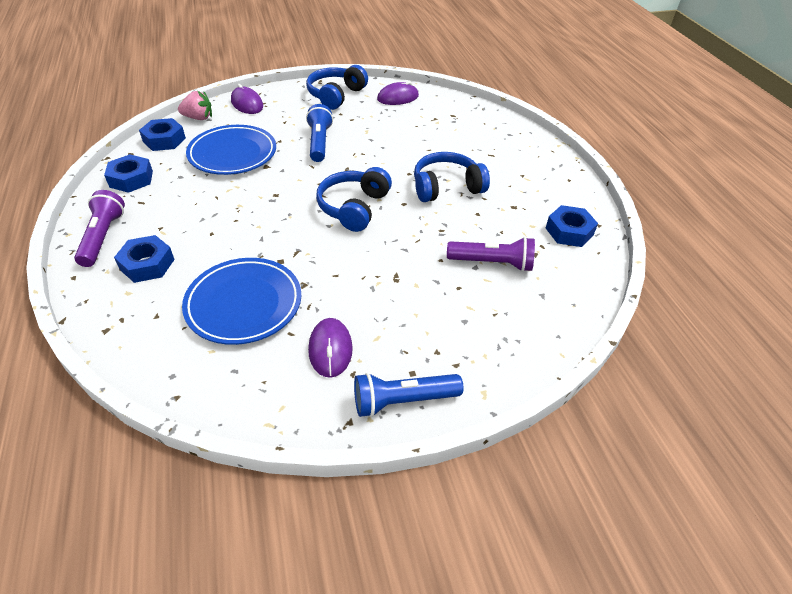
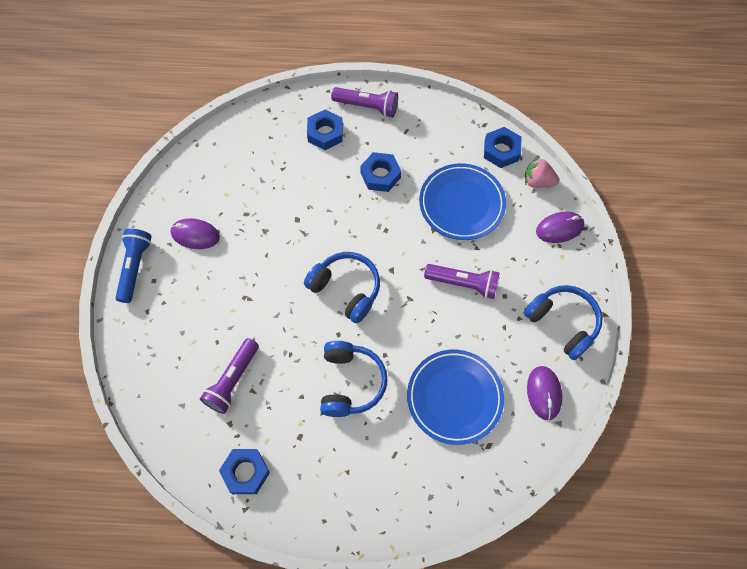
camera: 110 degrees right, 20 degrees up
(131, 179) = (442, 125): blue nut -> blue nut (380, 175)
(198, 118) = (538, 181): pink strawberry -> pink strawberry turned 90 degrees clockwise
(244, 304) = (260, 189): blue plate -> blue plate (454, 397)
(319, 142) = (463, 284): blue flashlight -> purple flashlight

